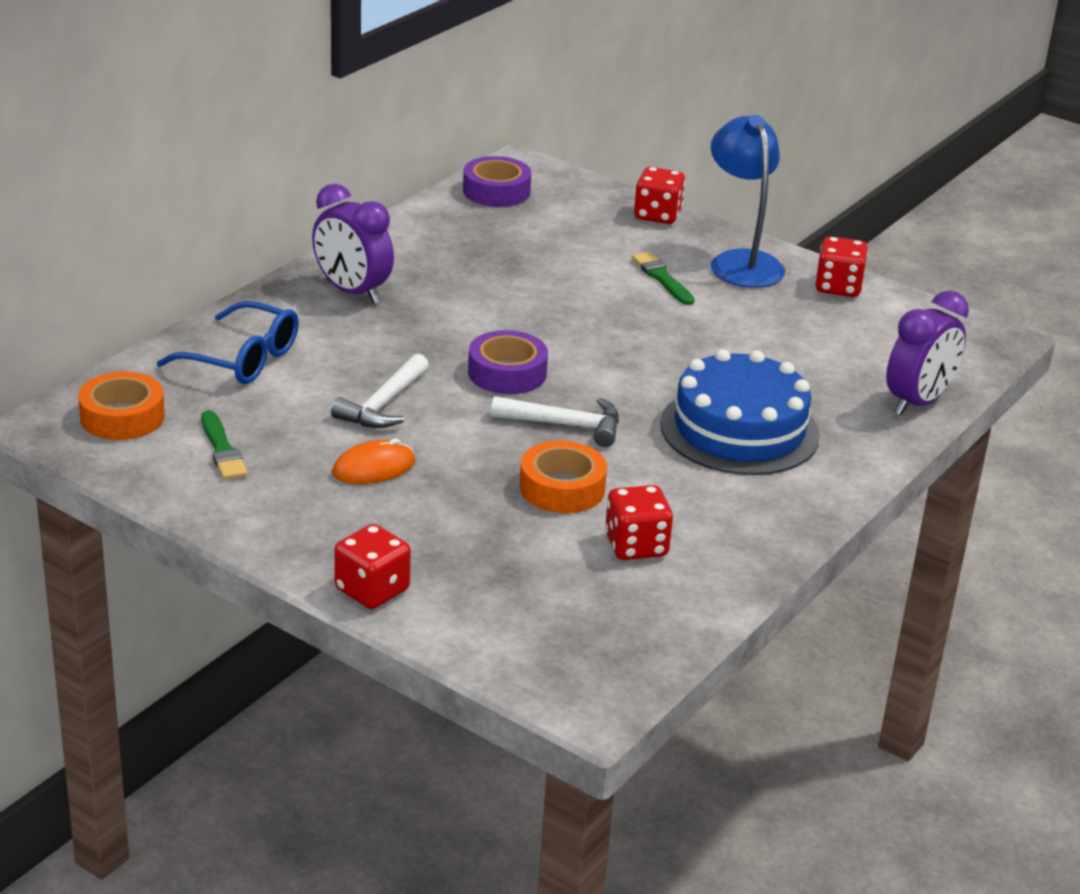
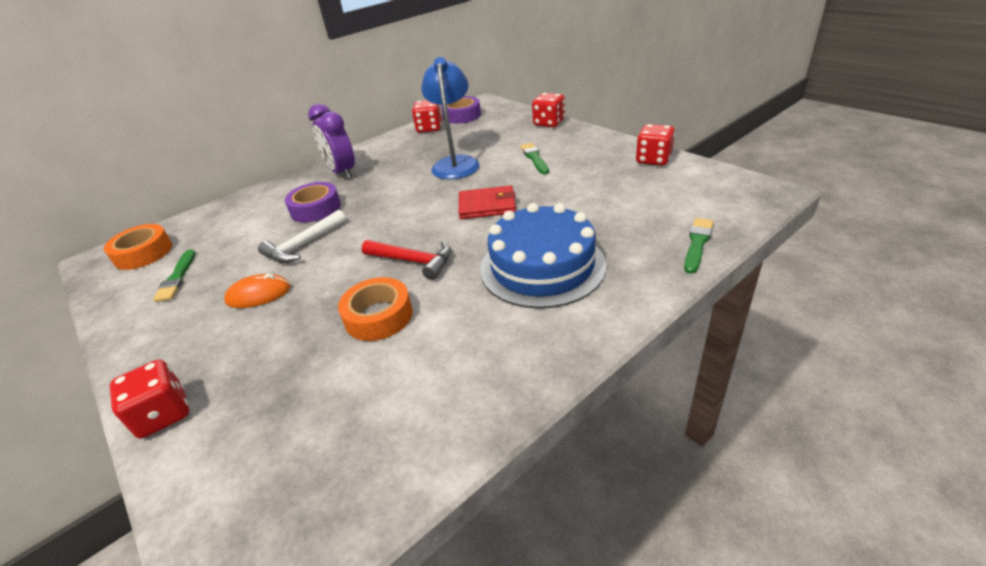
camera: 20 degrees right, 5 degrees up
(243, 359) = (246, 214): blue glasses -> none
(507, 373) = (398, 222): purple tape -> purple tape (315, 208)
(565, 425) = (413, 261): white hammer -> red hammer
(626, 351) = (487, 205): none -> red wallet
(636, 546) = (404, 378): red dice -> red dice (429, 128)
(741, 262) = (591, 146): blue lamp -> blue lamp (455, 163)
(918, 402) = (697, 243): purple clock -> green brush

